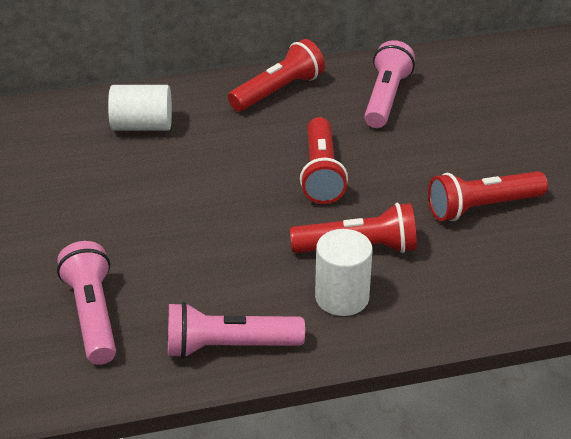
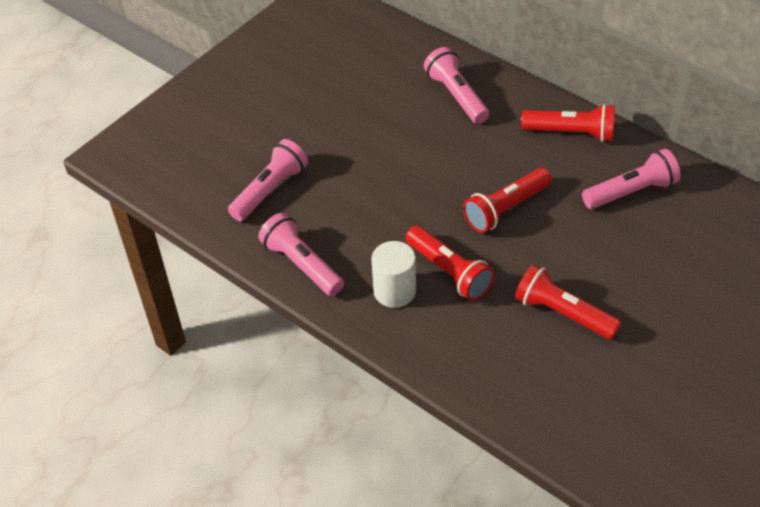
camera: 55 degrees right, 10 degrees up
(142, 126) = (456, 96): white cylinder -> pink flashlight

